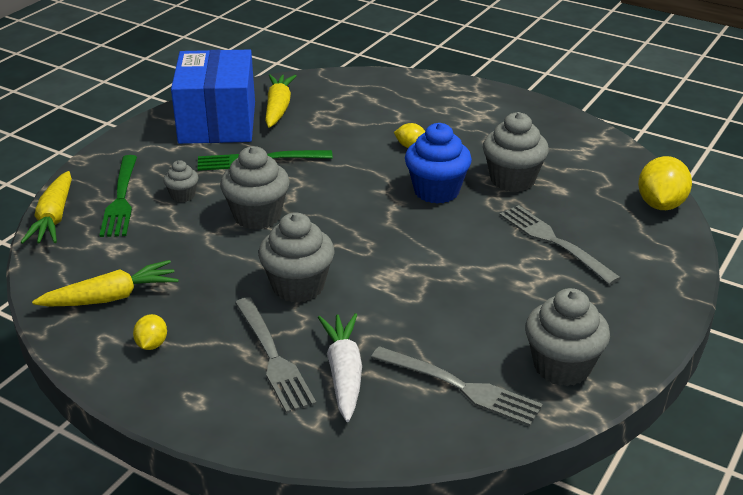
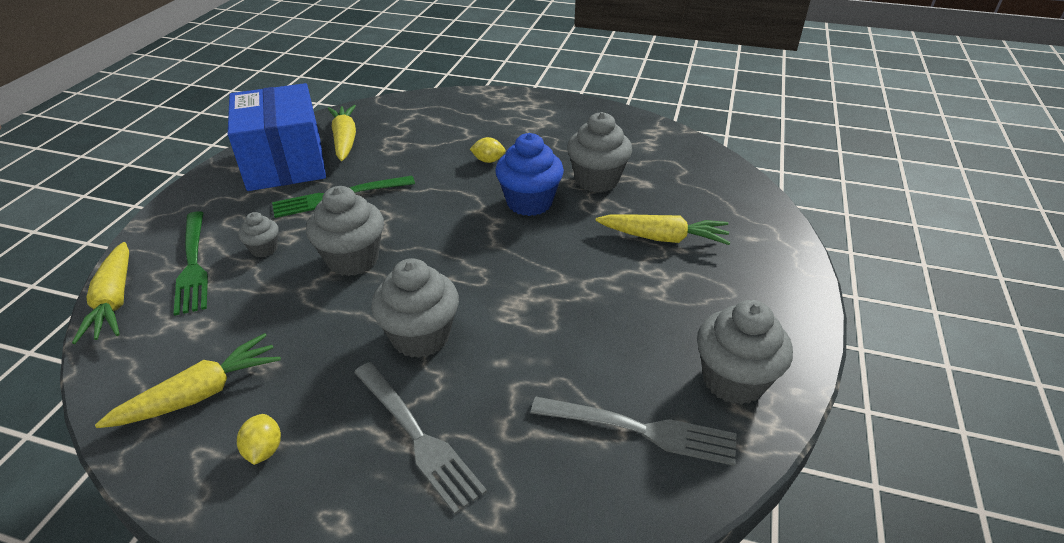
camera: 15 degrees left, 5 degrees up
(344, 373) = (506, 441): white carrot -> none
(554, 242) = (663, 238): grey fork -> yellow carrot
(660, 204) = (740, 184): yellow lemon -> none

